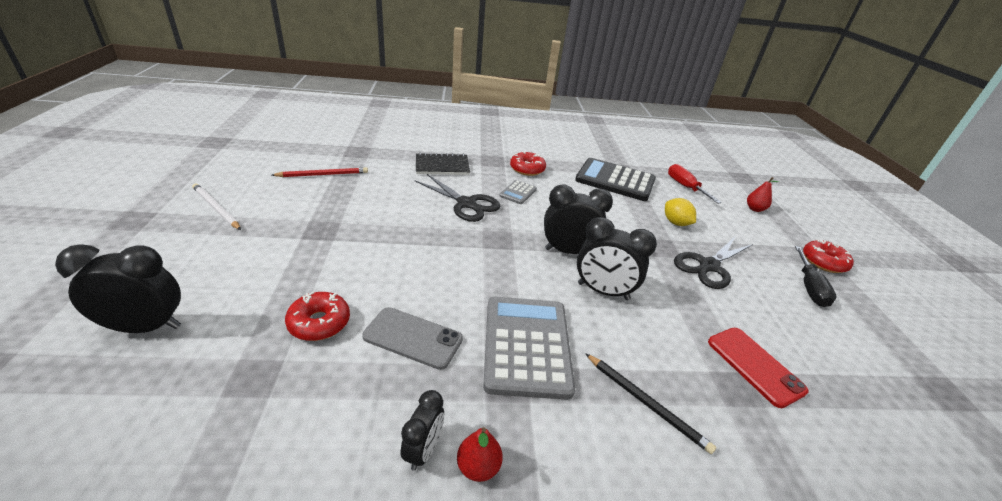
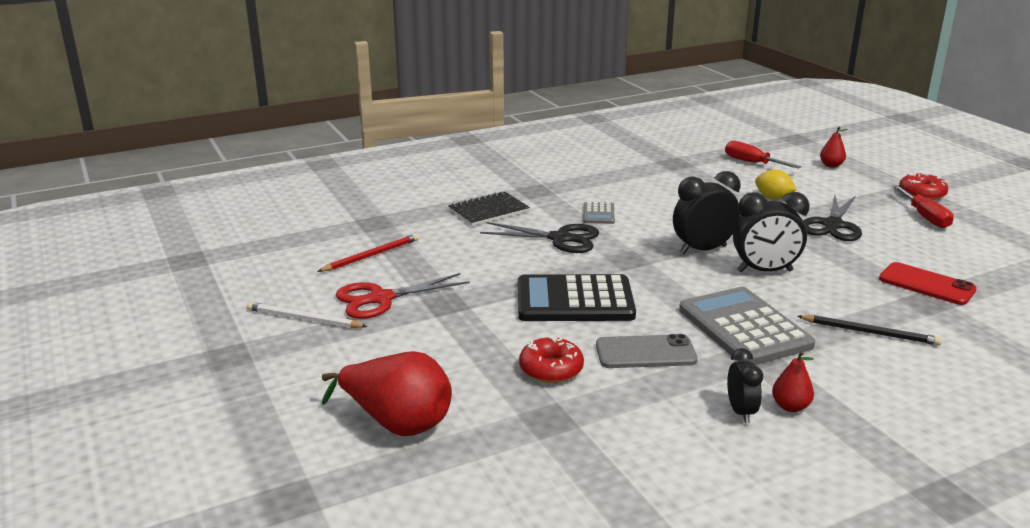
camera: 20 degrees left, 10 degrees down
(145, 327) = (397, 423): black clock -> red pear
(284, 210) = (381, 299): none -> red scissors
(527, 169) = (581, 189): red donut -> none
(615, 180) = (680, 175): black calculator -> black calculator (574, 300)
(809, 287) = (925, 217): black screwdriver -> red screwdriver

